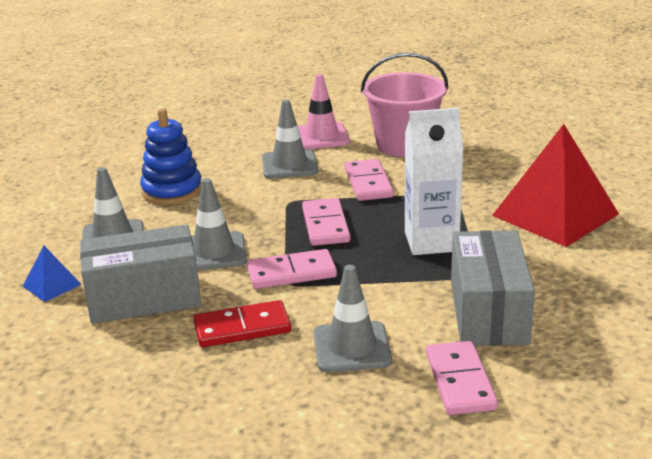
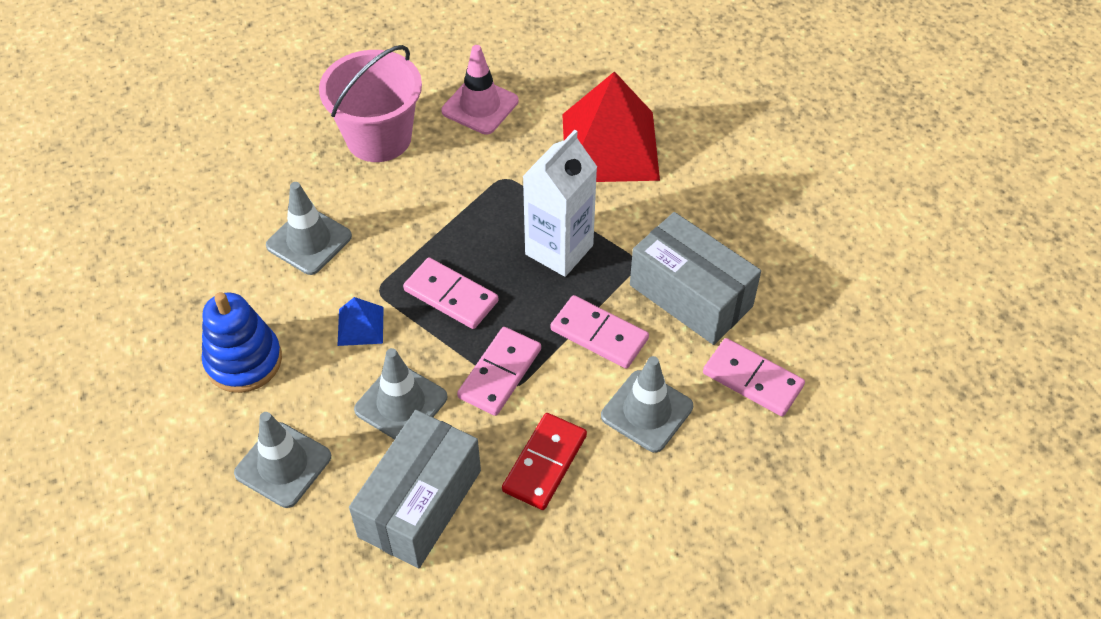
camera: 50 degrees left, 25 degrees up
(52, 285) = (314, 563): blue pyramid -> blue pyramid (360, 326)
(321, 137) = (284, 179): pink traffic cone -> pink traffic cone (480, 106)
(368, 183) = (416, 214): pink domino -> pink domino (599, 334)

